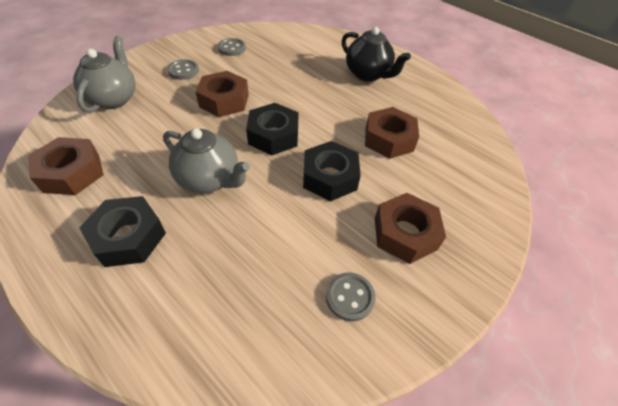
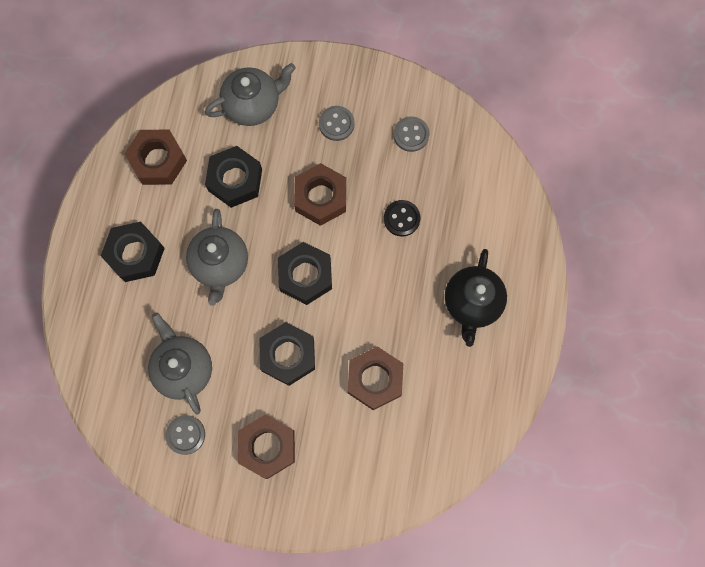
camera: 60 degrees right, 25 degrees up
(153, 135) = (235, 180): none -> black nut
(279, 260) = (183, 368): none -> grey teapot
(281, 75) = (401, 218): none -> black button

